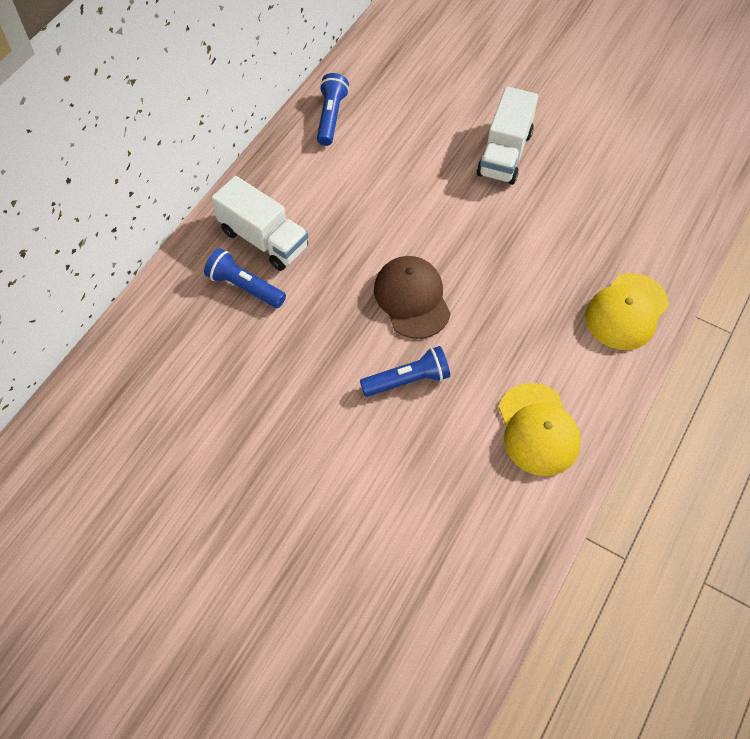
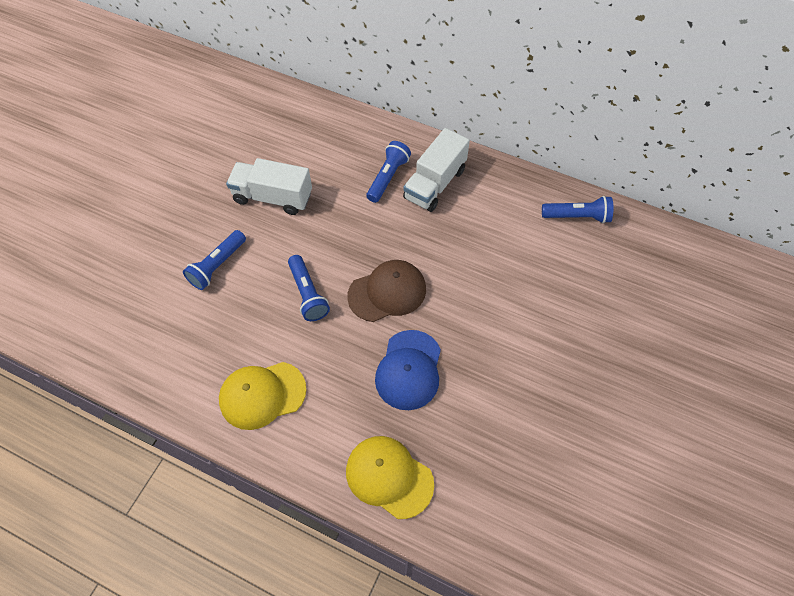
camera: 85 degrees right, 0 degrees up
(356, 485) = (217, 266): none -> blue flashlight
(505, 153) = (567, 363): white truck -> white truck (273, 197)
(509, 285) = (409, 370): none -> blue cap

